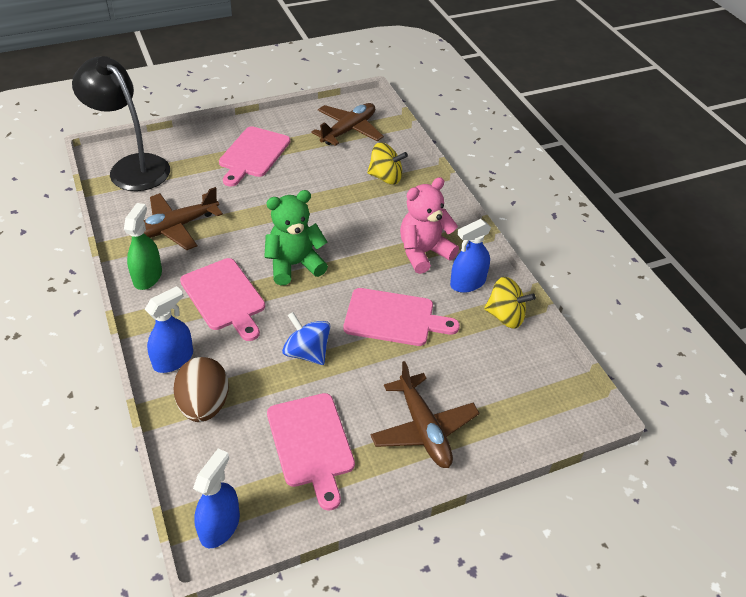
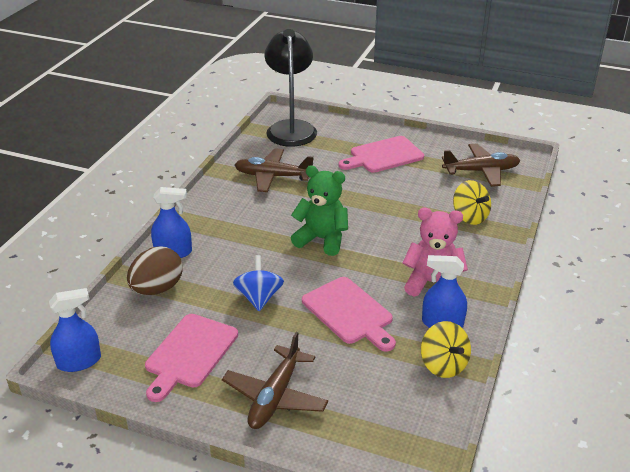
camera: 45 degrees right, 10 degrees down
(147, 277) = (219, 197): green spray bottle -> none
(224, 297) = (250, 234): pink cutting board -> none

